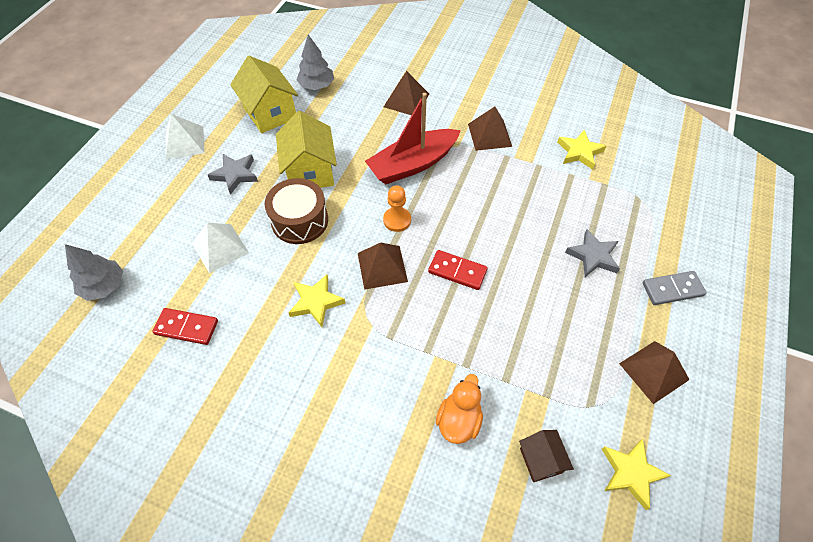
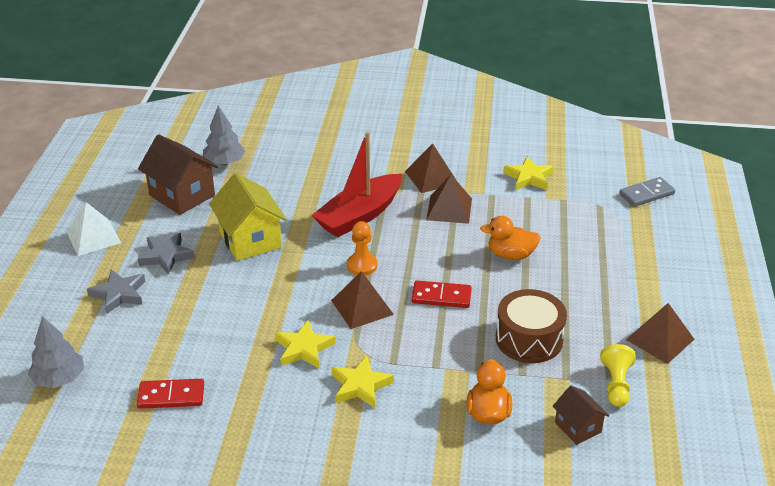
camera: 15 degrees left, 20 degrees down
(220, 248) = (178, 322): white pyramid -> none
(270, 113) = (182, 195): yellow house -> brown house
(300, 220) = (256, 284): brown drum -> brown drum (529, 339)
(406, 100) = (330, 160): brown pyramid -> brown pyramid (449, 209)
(536, 237) = (510, 255): none -> orange duck
(593, 256) = (572, 260): grey star -> grey star (119, 294)
(594, 417) = (616, 384): none -> yellow pawn
(631, 473) = (664, 419): yellow star -> yellow star (360, 386)
(672, 289) = (656, 273): grey domino -> grey domino (646, 194)

